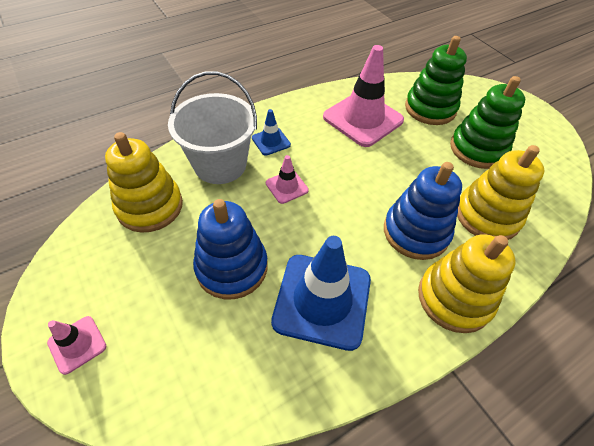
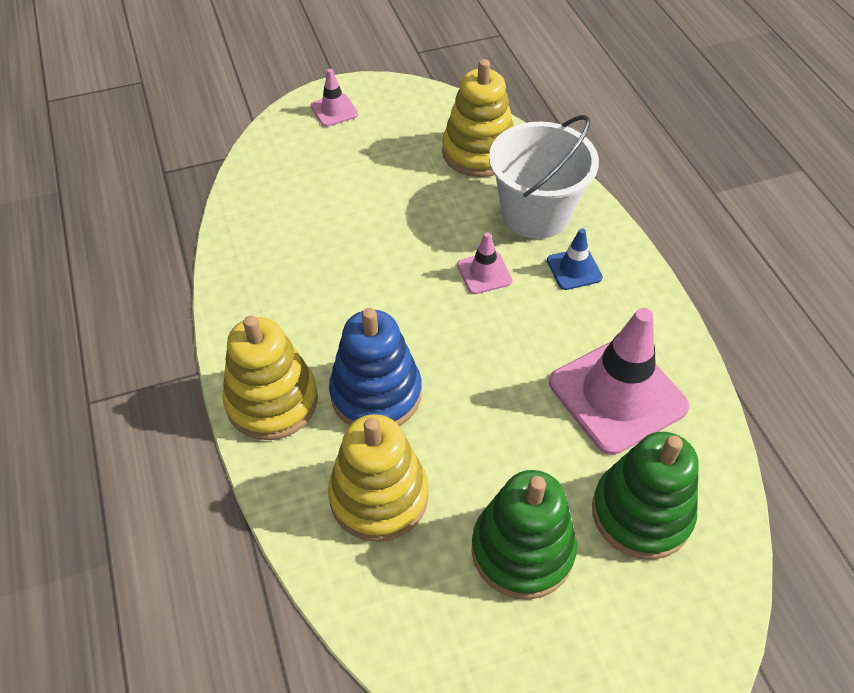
camera: 105 degrees right, 0 degrees up
(232, 267) = (379, 210): blue stacking toy -> none
(322, 300) = (315, 277): blue traffic cone -> none

